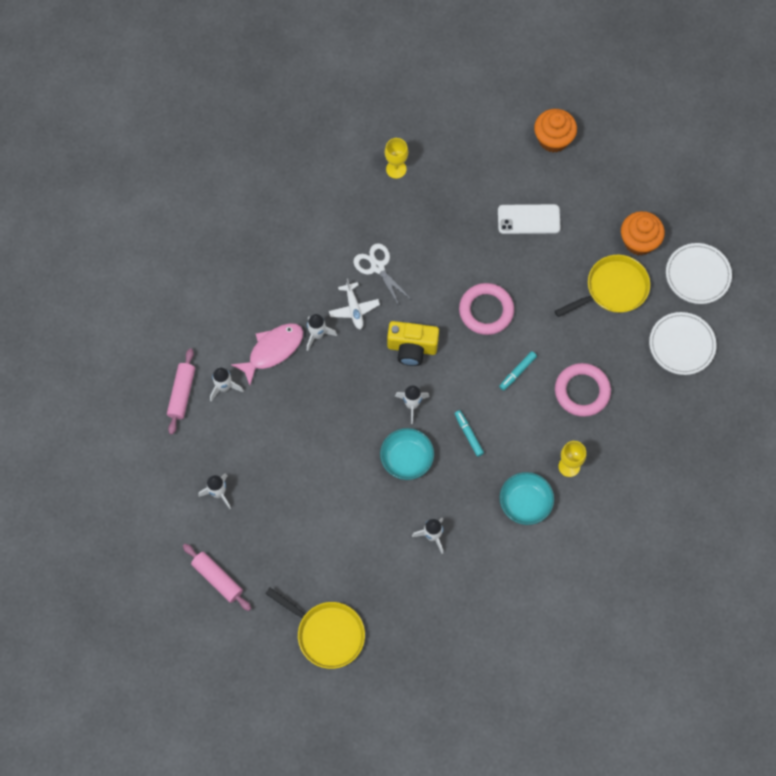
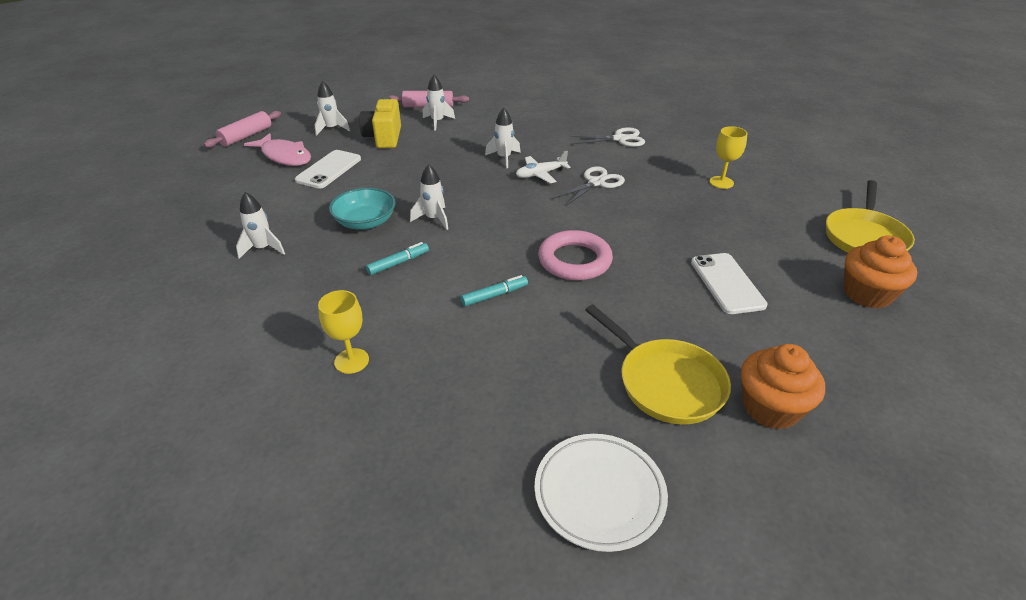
camera: 80 degrees right, 30 degrees down
(273, 350) = (480, 139): pink fish -> pink fish (285, 156)
(299, 225) = (619, 139): none -> white scissors
(308, 492) = (329, 169): none -> white phone
(327, 633) = (166, 194): yellow pan -> yellow pan (864, 237)
(412, 348) = (505, 212): yellow camera -> yellow camera (384, 138)
(517, 372) = (494, 295): turquoise marker -> turquoise marker turned 120 degrees clockwise
(525, 503) = (297, 321): turquoise bowl -> none
(582, 391) = (477, 363): pink ring -> none
(697, 275) = (757, 506): white plate -> none

